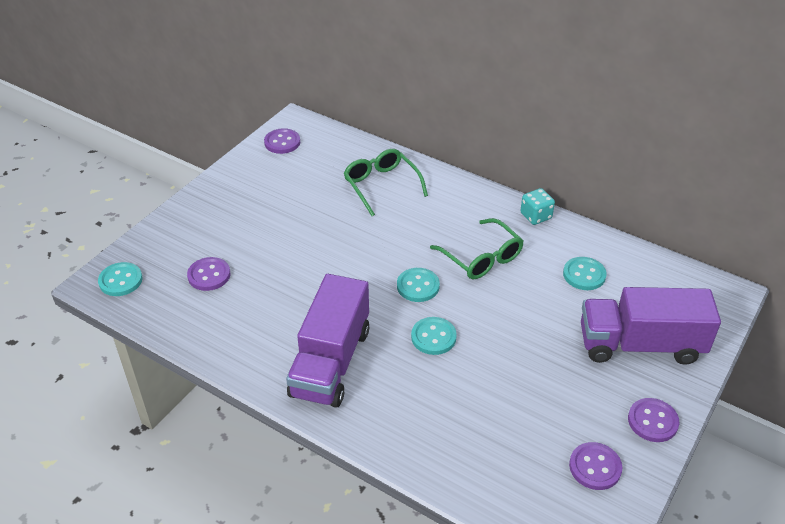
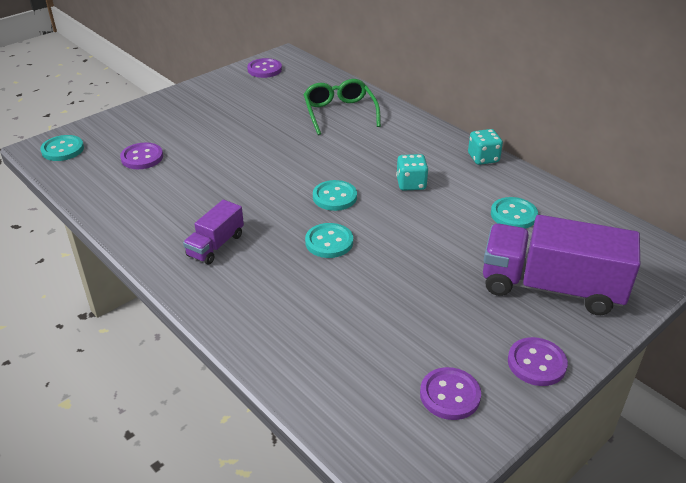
camera: 15 degrees right, 5 degrees down
(330, 362) = (215, 245): purple truck -> purple truck, size x0.51
(481, 258) = (411, 184): green glasses -> turquoise dice

